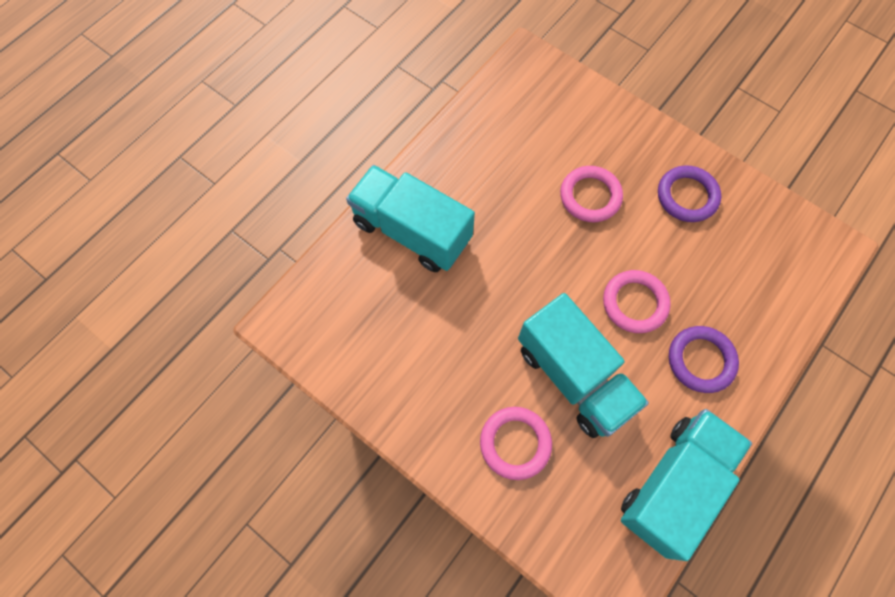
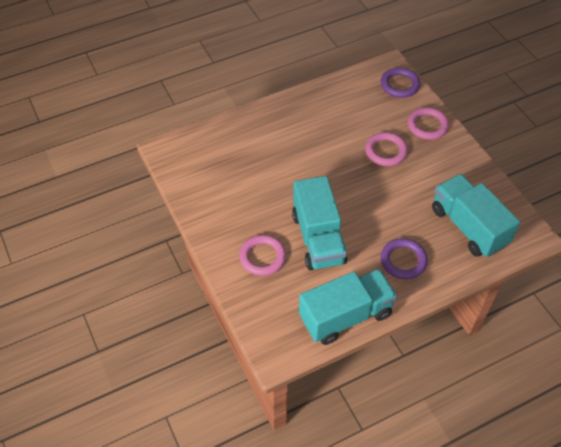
camera: 25 degrees right, 15 degrees down
(412, 231) = (265, 131): turquoise truck -> turquoise truck (468, 226)
(634, 303) = (379, 216): pink ring -> pink ring (427, 126)
(687, 196) = (449, 173): purple ring -> purple ring (399, 85)

